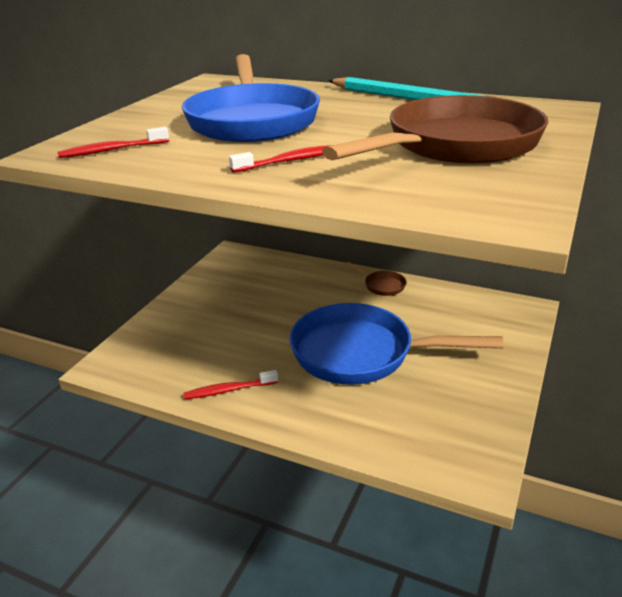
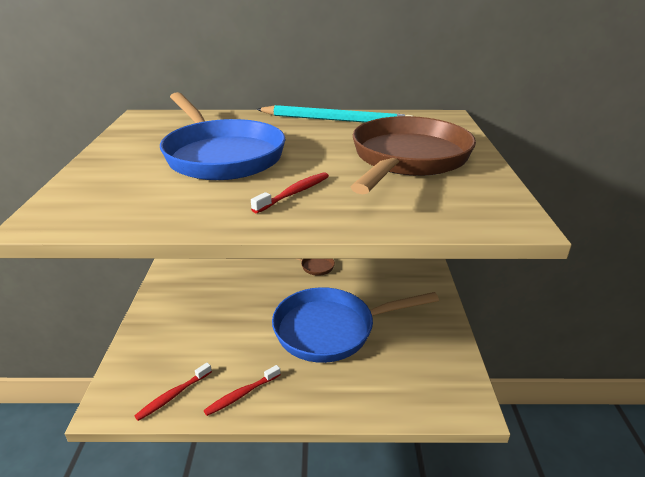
camera: 25 degrees left, 0 degrees up
(112, 150) = (112, 206): red toothbrush -> red toothbrush (173, 395)

